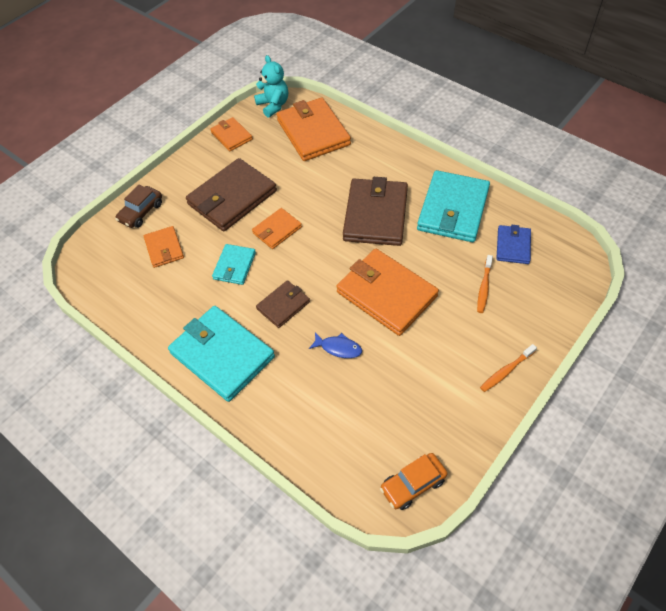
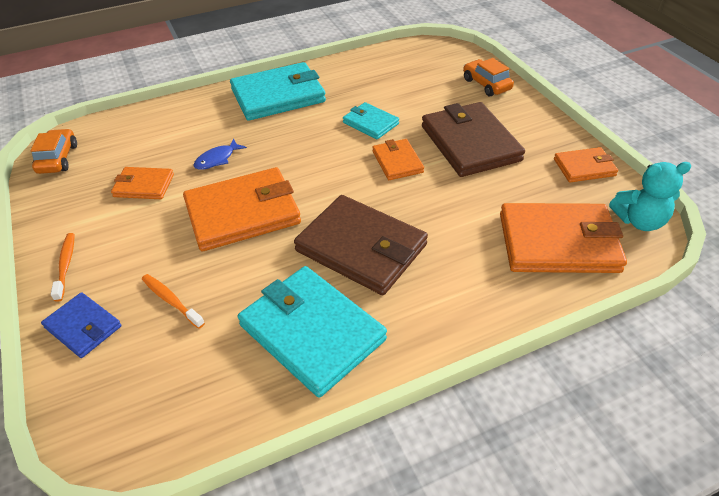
camera: 115 degrees right, 10 degrees down
(141, 212) = (486, 84): brown car -> orange car
(164, 248) = (426, 89): orange wallet -> orange wallet (144, 185)
(283, 305) = (296, 140): brown wallet -> none
(513, 246) = (198, 368): blue wallet -> blue wallet (83, 327)

